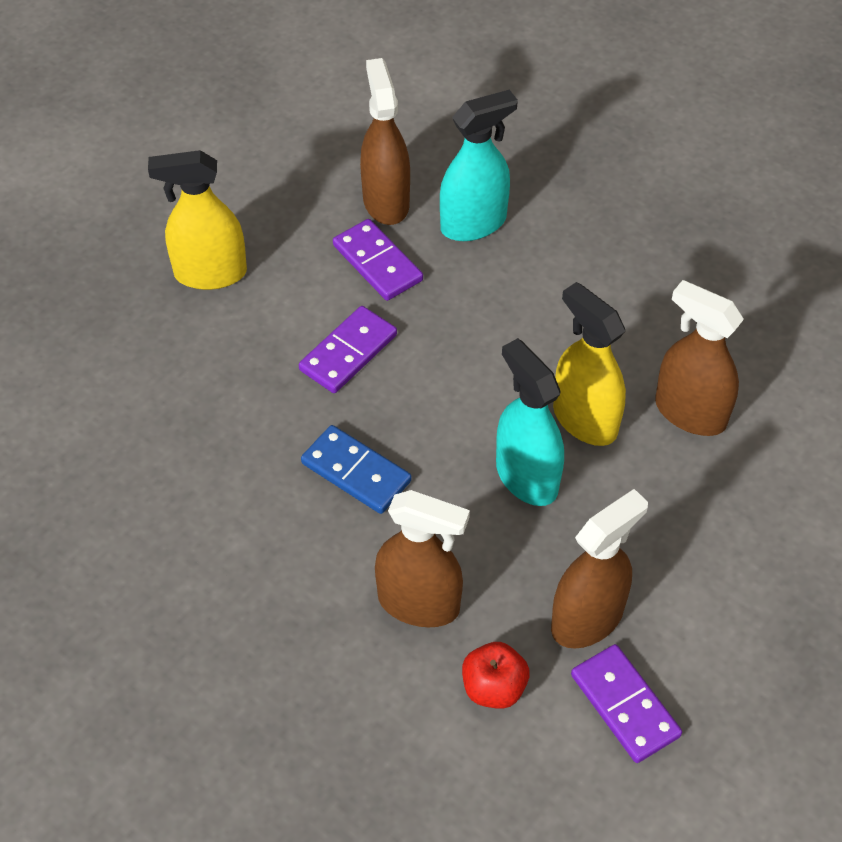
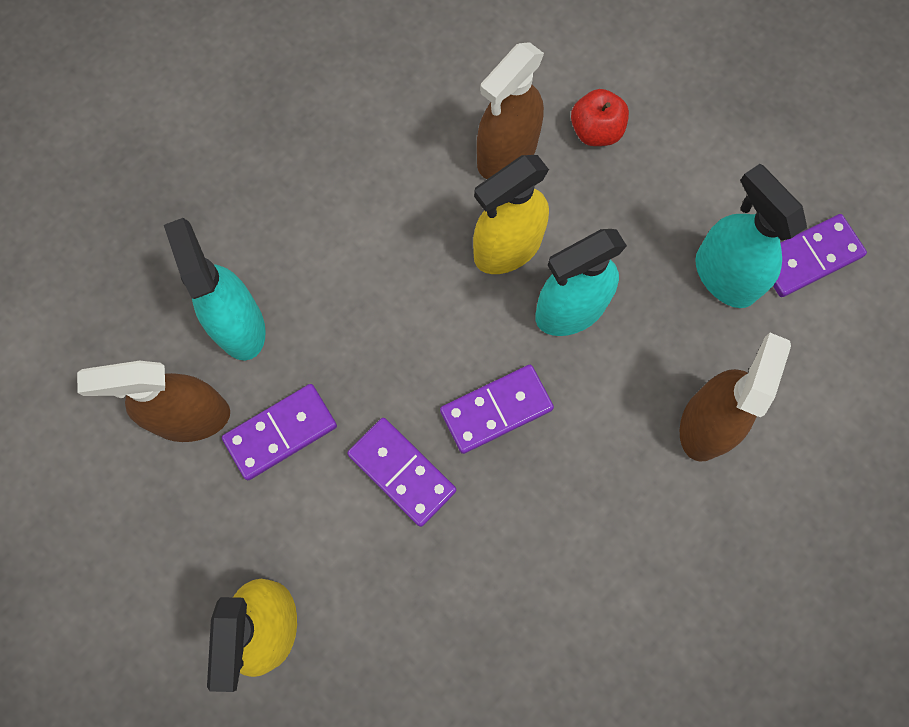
camera: 85 degrees left, 20 degrees up
(356, 472) = (555, 473): blue domino -> none
(415, 421) = (496, 409): none -> purple domino
(494, 688) = (792, 365): red apple -> red apple (596, 131)
(587, 619) = (724, 276): brown spray bottle -> turquoise spray bottle

